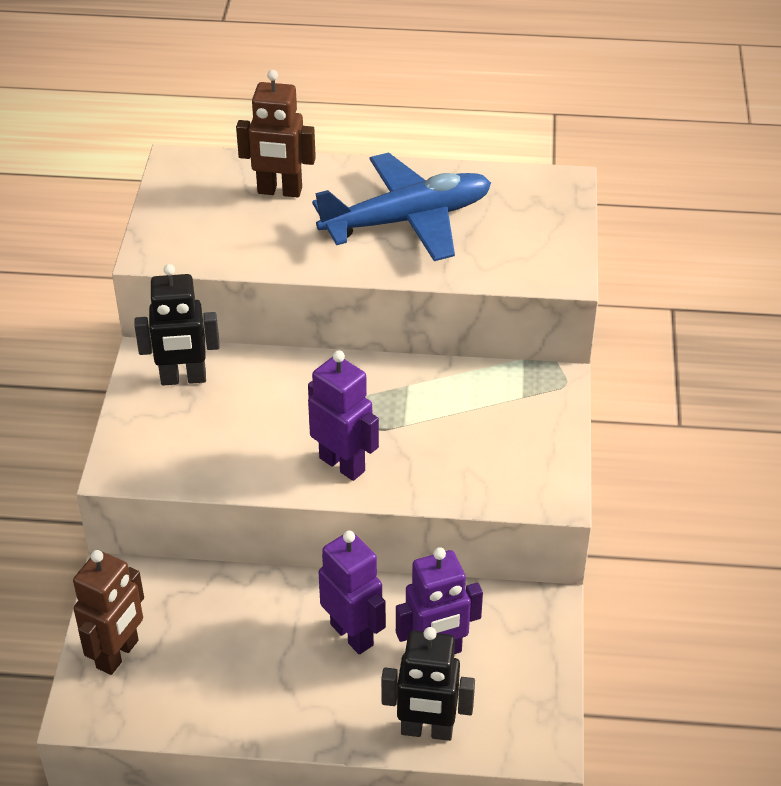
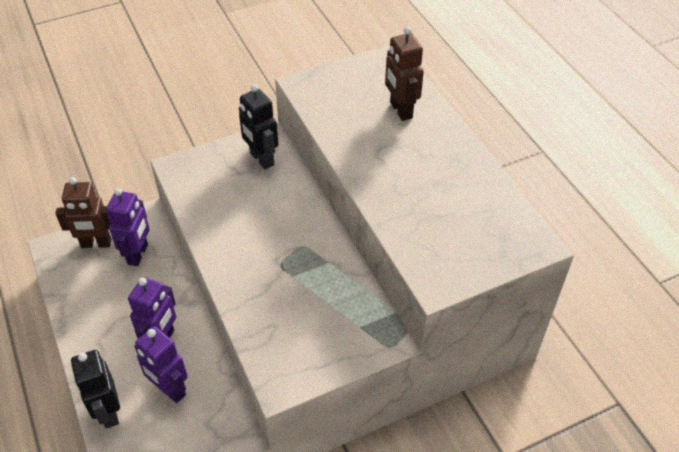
camera: 60 degrees right, 5 degrees up
(342, 464) = (239, 261): purple robot -> purple robot (138, 254)
(407, 220) = (424, 179): blue plane -> none

